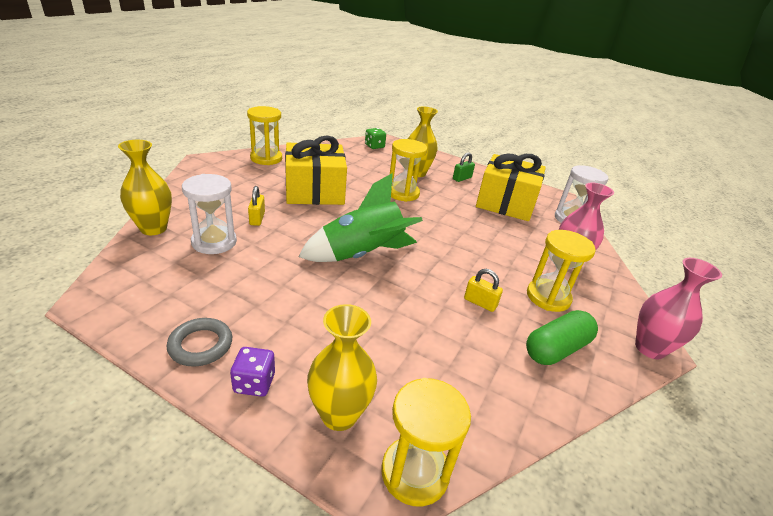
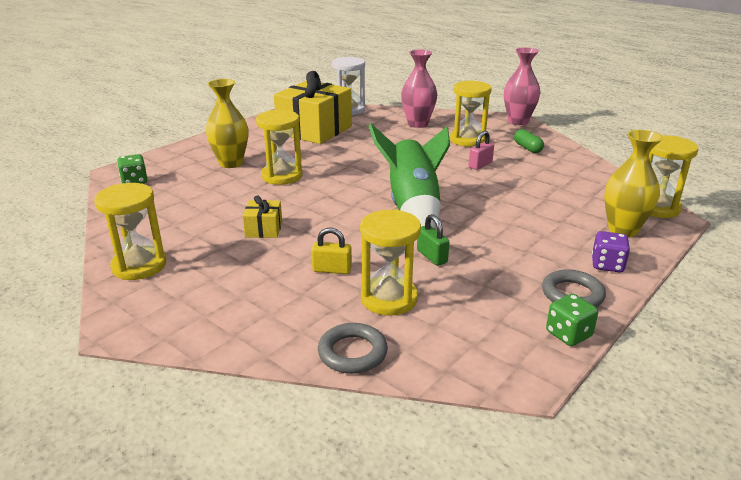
camera: 75 degrees left, 5 degrees down
(138, 334) = (568, 334): none -> green dice
(153, 228) = (352, 353): yellow vase -> grey ring
(214, 242) = (389, 299): white hourglass -> yellow hourglass
(314, 191) = (264, 229): yellow gift -> yellow gift, size x0.44
(462, 178) = (253, 141): green padlock -> green padlock (432, 256)
(480, 303) = (480, 165): yellow padlock -> pink padlock
(556, 349) = (527, 148): green capsule -> green capsule, size x0.60

